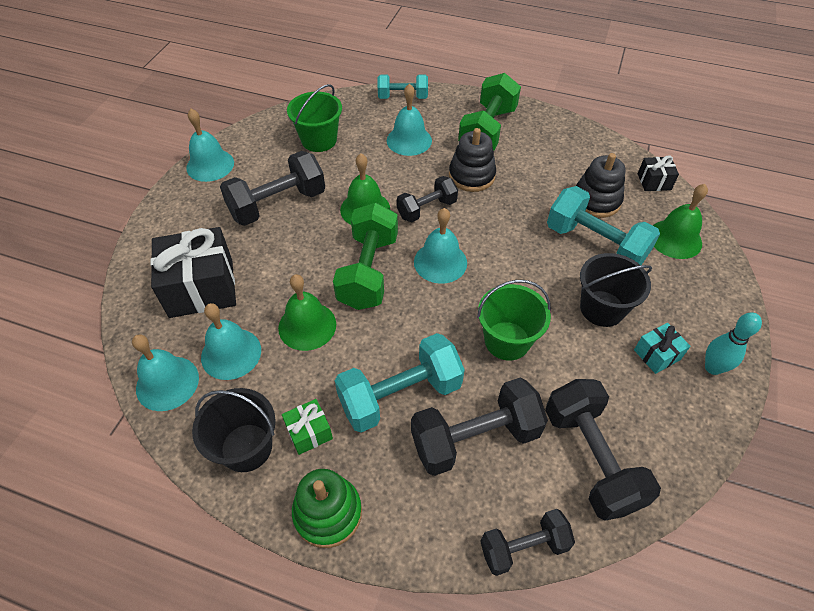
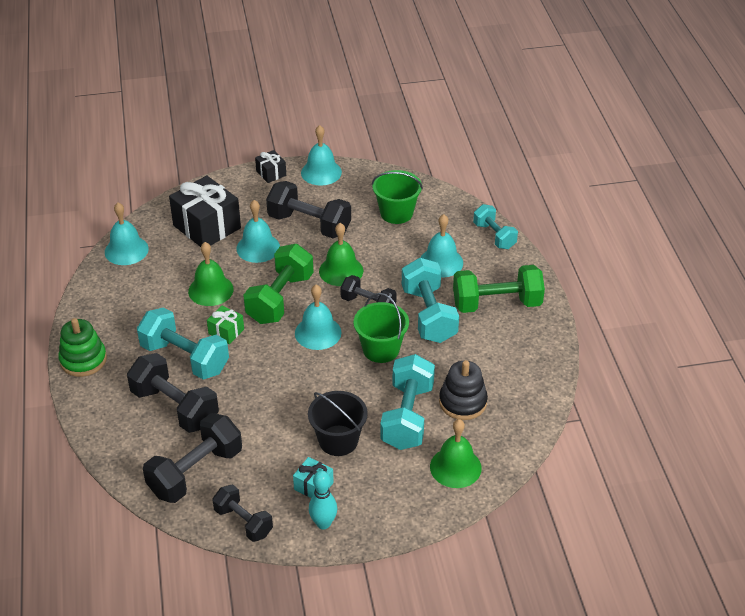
camera: 60 degrees right, 10 degrees down
(231, 353) = (165, 266): turquoise bell -> turquoise bell (258, 247)
(246, 447) = (104, 305): black bucket -> none
(309, 432) = (131, 328): green gift -> green gift (226, 331)
(368, 271) = (280, 299): green dumbbell -> green dumbbell turned 45 degrees counterclockwise
(471, 176) = (429, 315): black stacking toy -> turquoise dumbbell
(507, 341) = (268, 396): green bucket -> green bucket (381, 349)
(523, 547) = (111, 457): black dumbbell -> black dumbbell (243, 522)
(654, 182) = (522, 434): black gift -> black gift (271, 173)

